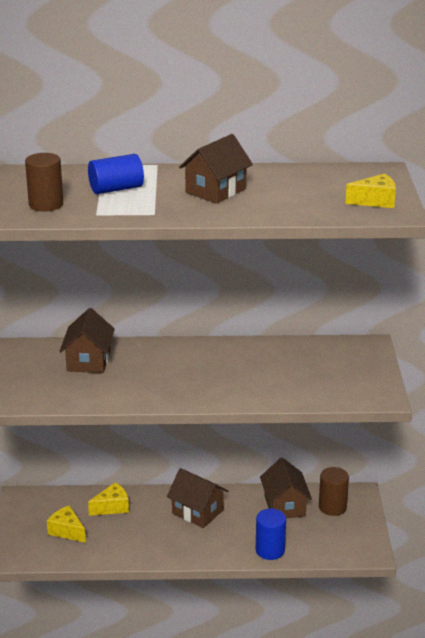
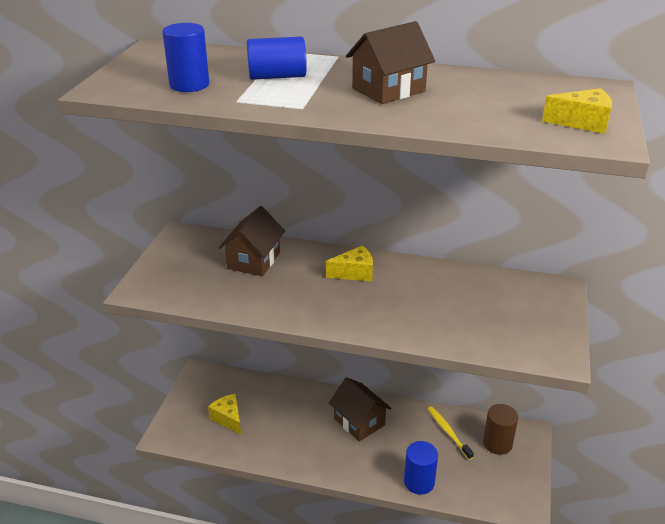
camera: 15 degrees right, 5 degrees up
(46, 204) = (189, 85): brown cylinder -> blue cylinder
(112, 507) = (279, 400): yellow cheese -> yellow cheese (354, 273)
(284, 506) = (448, 432): brown house -> yellow toothbrush

